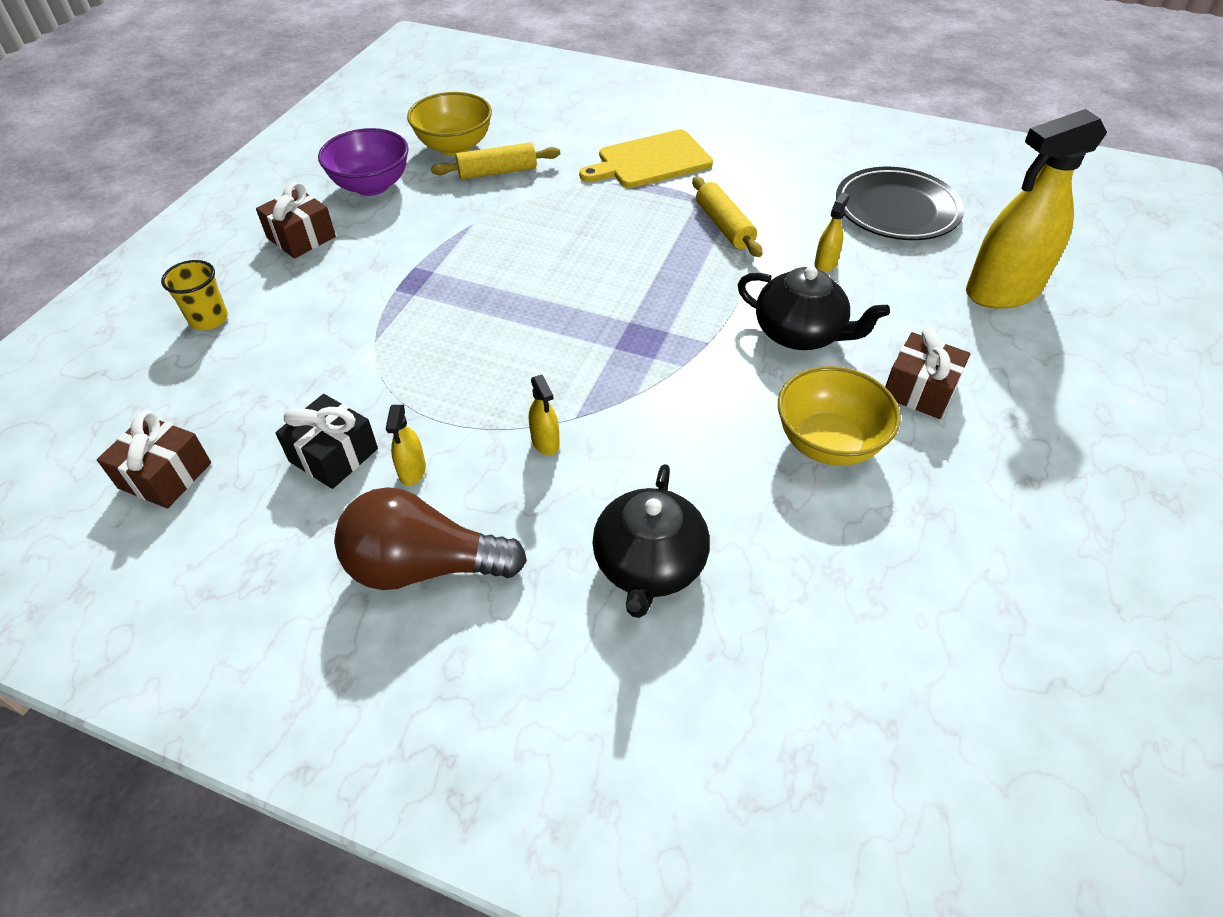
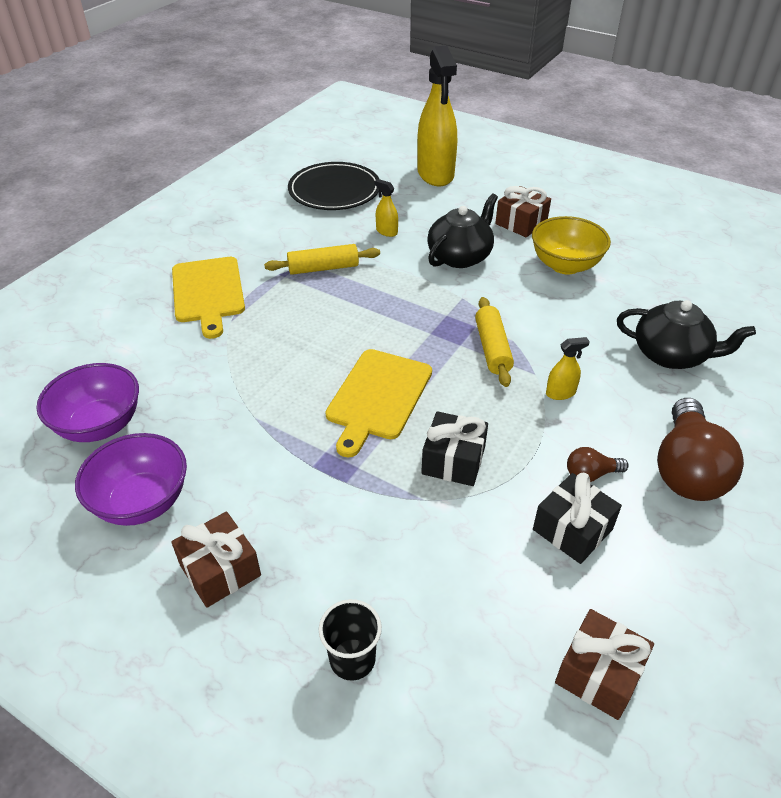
camera: 80 degrees left, 5 degrees down
(209, 319) = (352, 659): yellow cup -> black cup
(412, 471) = (591, 474): yellow spray bottle -> brown light bulb
(427, 358) = (453, 460): none -> black gift
(454, 146) = (100, 425): yellow bowl -> purple bowl
(497, 172) = (171, 394): yellow rolling pin -> yellow rolling pin (492, 348)
(513, 295) = (377, 397): none -> yellow cutting board

